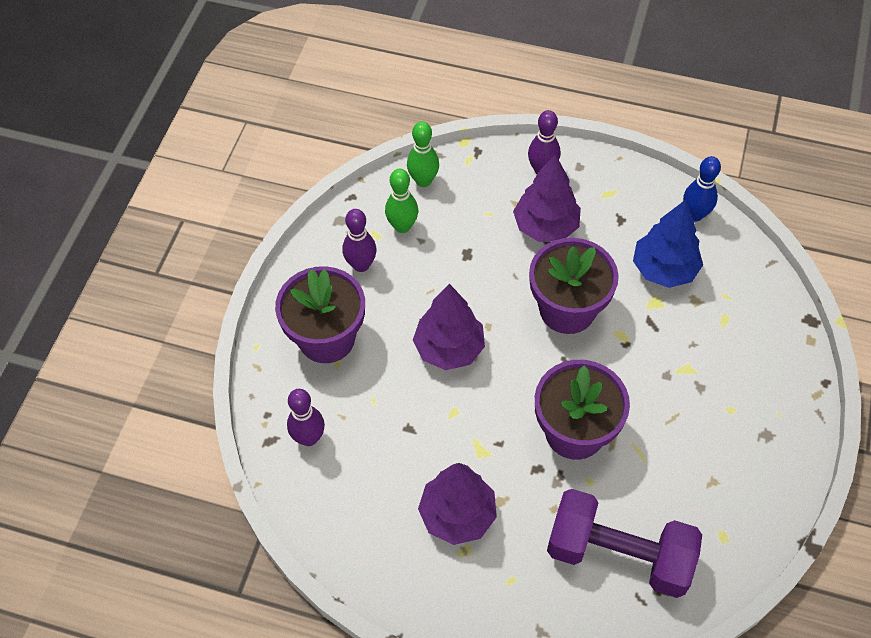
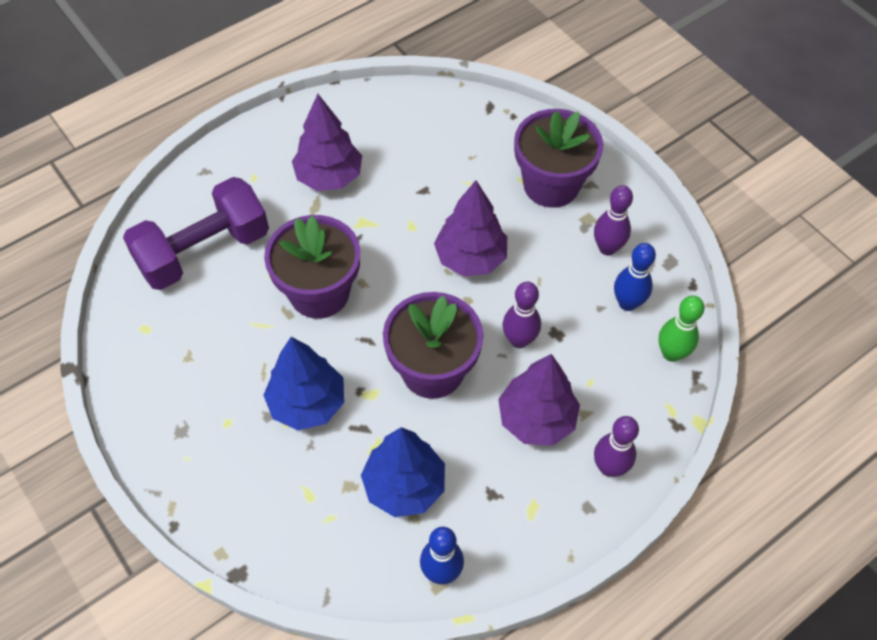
camera: 125 degrees right, 0 degrees up
(309, 438) = (471, 128): purple bowling pin -> purple bowling pin (519, 340)
(402, 226) = (627, 303): green bowling pin -> blue bowling pin
(667, 369) = (307, 403): none -> blue tree

